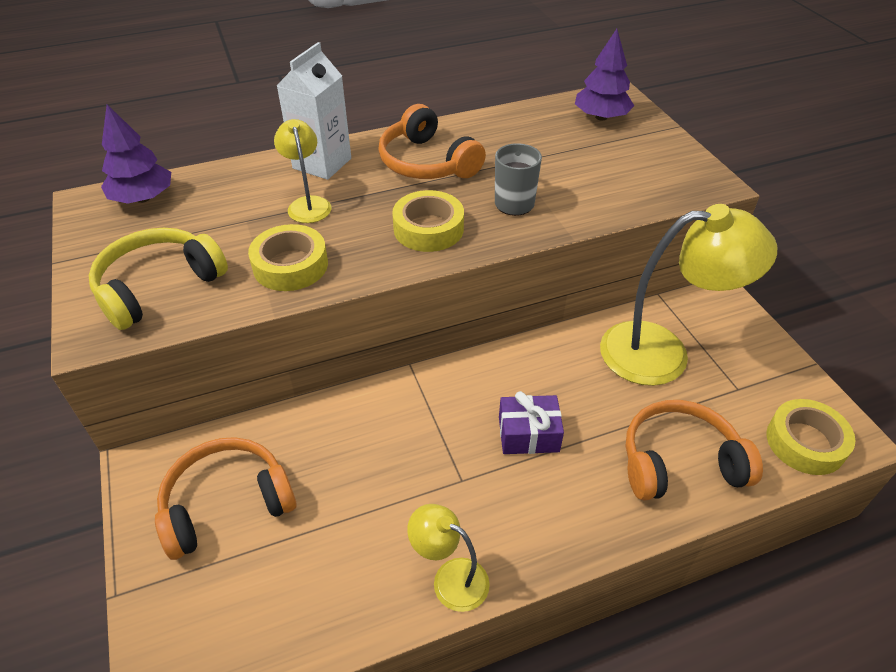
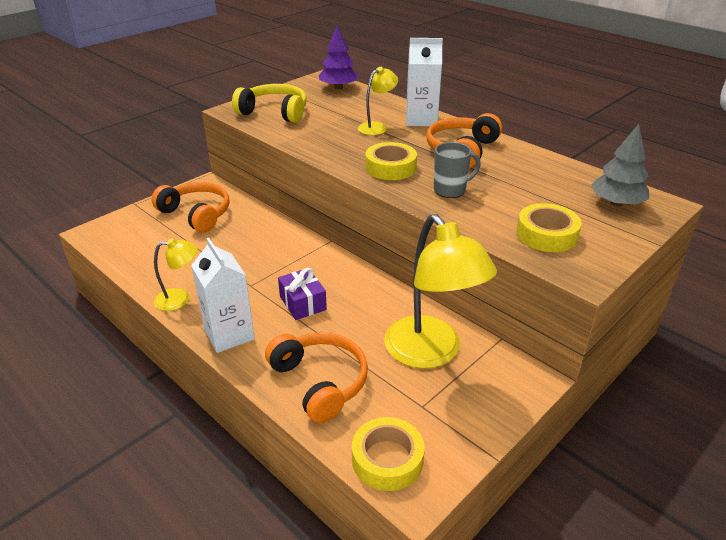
camera: 65 degrees right, 10 degrees down
(290, 265) = (318, 138): yellow tape -> yellow tape (546, 234)
(450, 578) = (180, 299): yellow lamp -> yellow lamp turned 75 degrees clockwise
(558, 533) = (229, 334): none -> white carton
(601, 117) = (616, 203): purple tree -> grey tree

